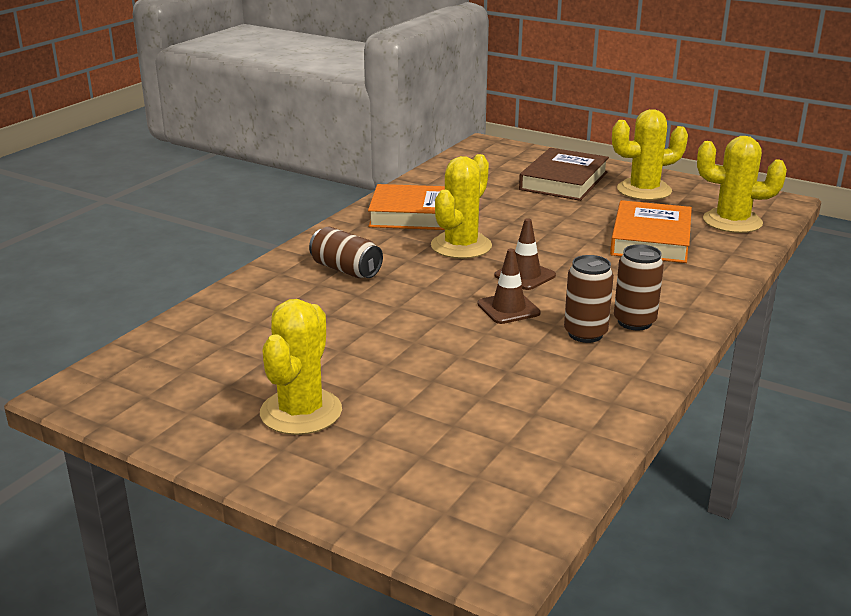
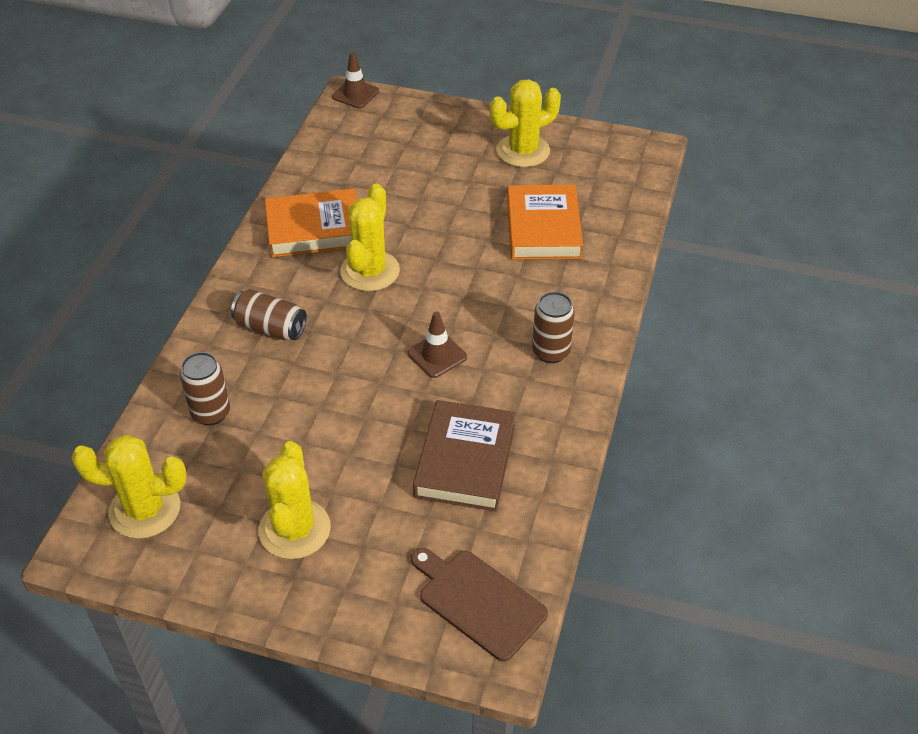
camera: 15 degrees left, 20 degrees up
(485, 505) = (478, 601): none -> brown cutting board
(525, 275) = (440, 305): brown traffic cone -> brown traffic cone (355, 94)
(564, 181) = (443, 148): brown book -> brown book (465, 460)
(585, 334) = (512, 376): brown can -> brown can (211, 413)
(732, 222) = (612, 188): yellow cactus -> yellow cactus (145, 509)

